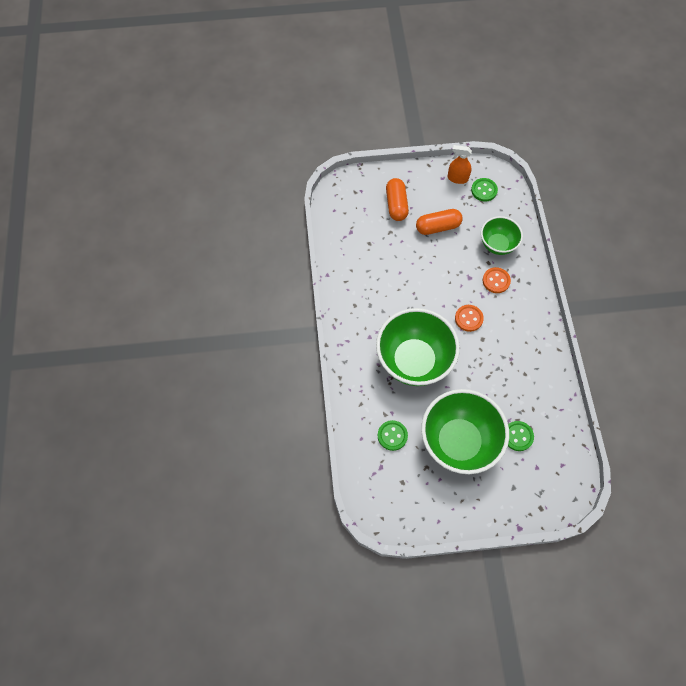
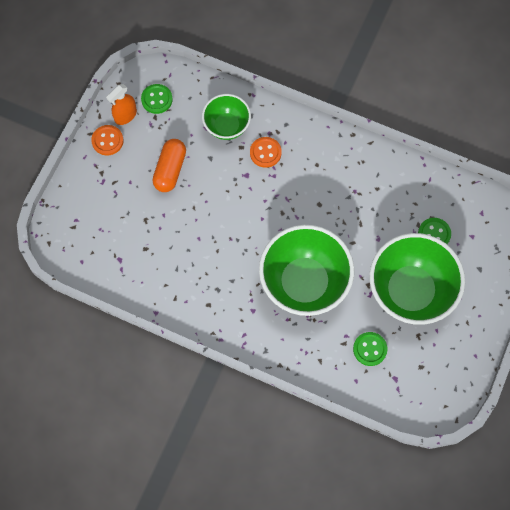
camera: 60 degrees left, 5 degrees up
(396, 205) = (117, 194): orange capsule -> none
(468, 318) = (290, 203): orange button -> orange button (107, 141)

